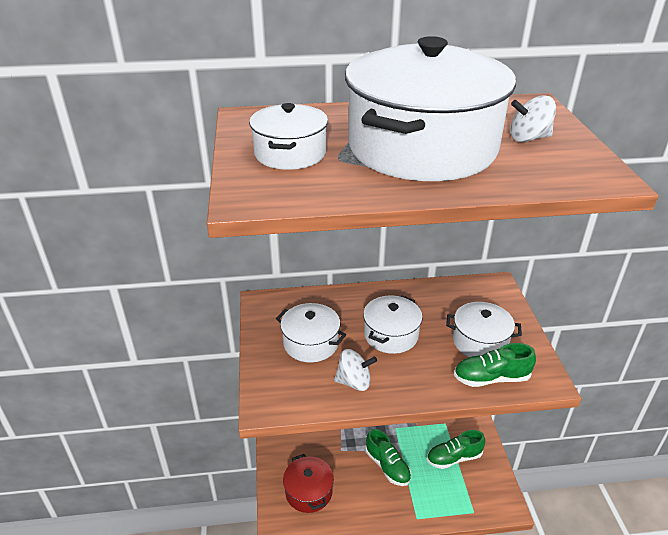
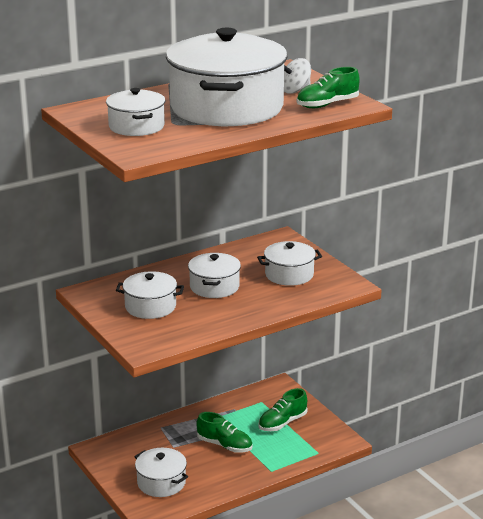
camera: 25 degrees left, 10 degrees down
(308, 492) = (161, 482): red pot -> white pot
(354, 382) = (205, 320): white spinning top -> none
(491, 378) = (310, 293): green shoe -> green shoe (327, 105)

